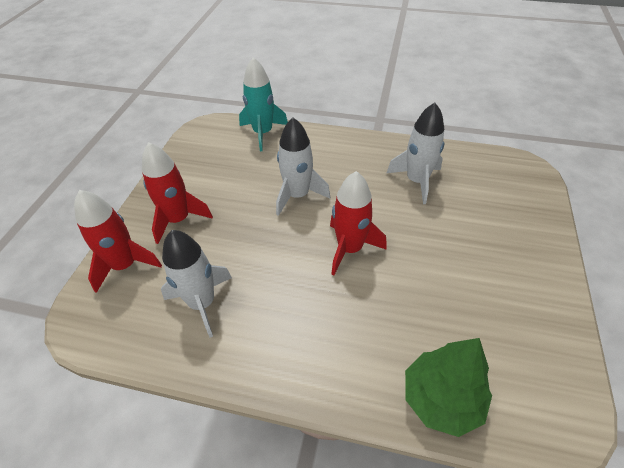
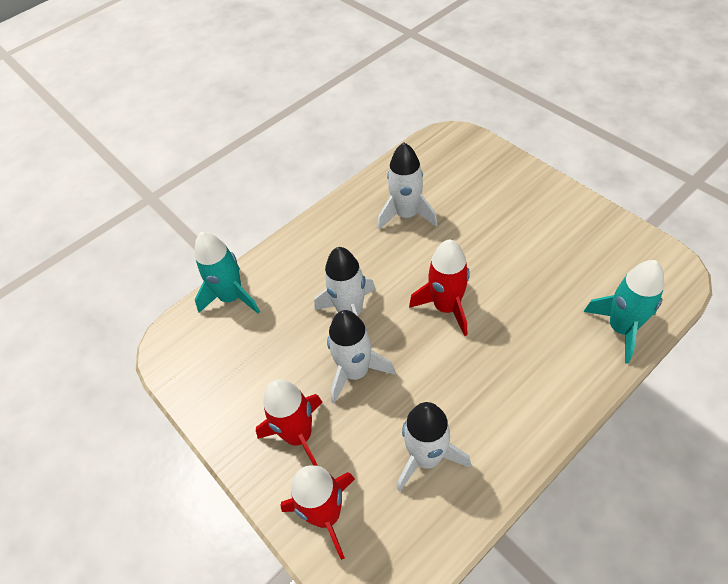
camera: 50 degrees left, 5 degrees up
(249, 223) = (355, 372): none -> white rocket
(441, 399) = (621, 328): green tree -> turquoise rocket

